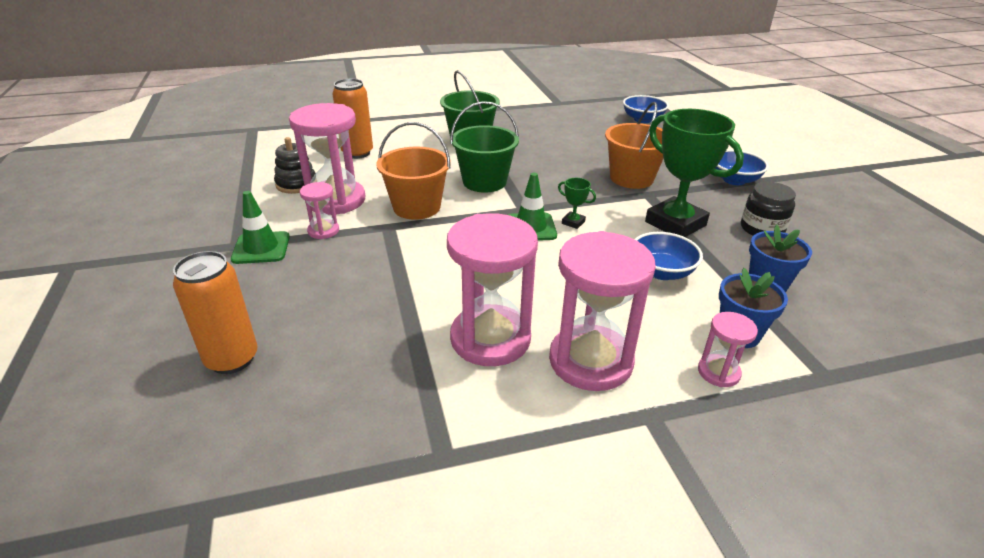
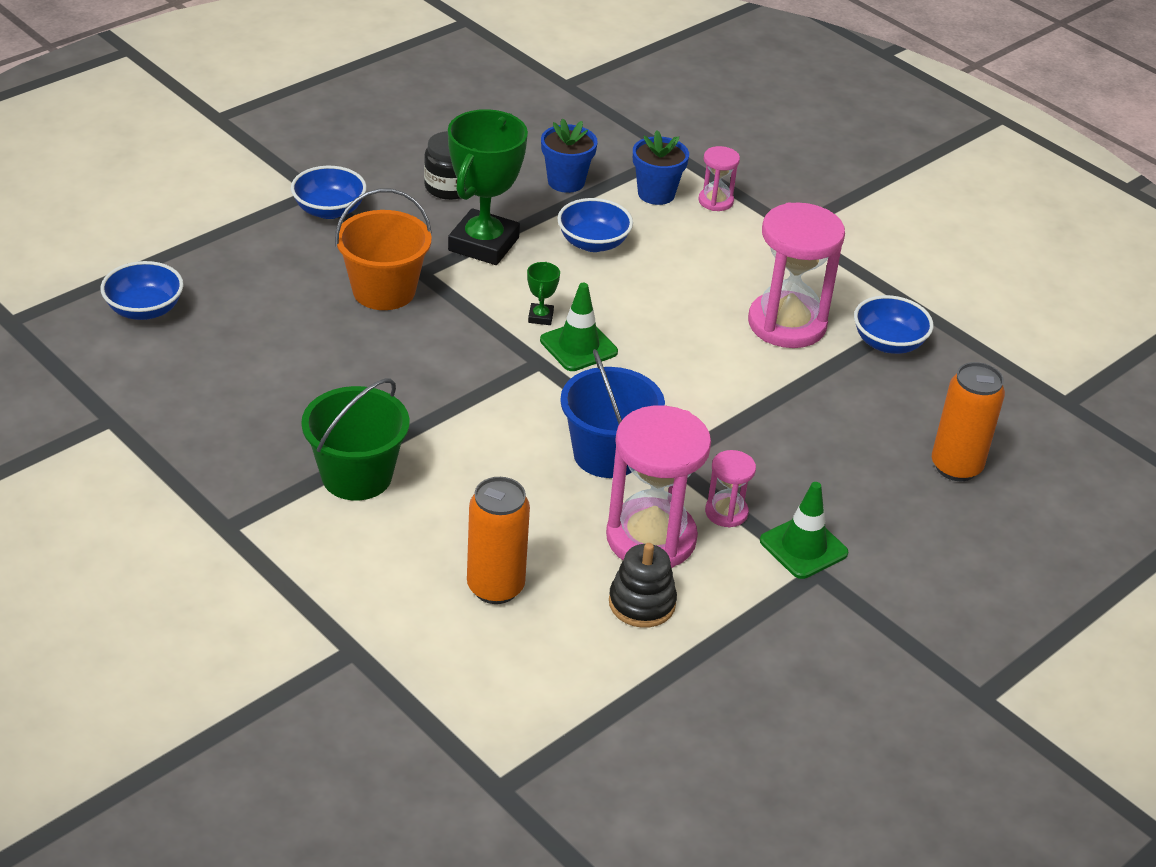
camera: 120 degrees left, 5 degrees up
(415, 398) = (888, 343): none -> blue bowl
(416, 207) = (607, 454): orange bucket -> blue bucket
(484, 182) = (491, 416): green bucket -> none
(590, 361) = (762, 264): pink hourglass -> none

